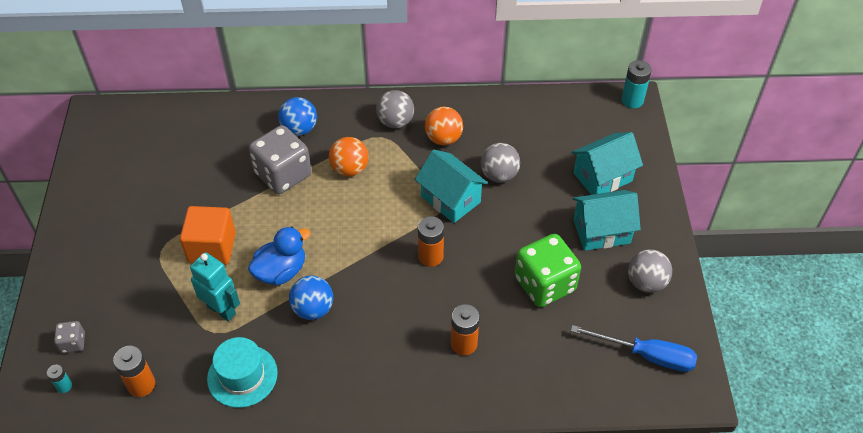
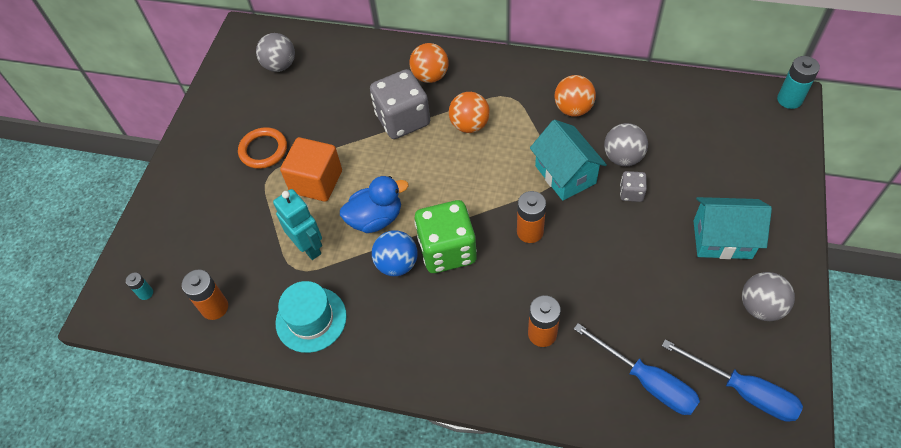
camera: 20 degrees right, 5 degrees up
(73, 343) = (165, 252): grey dice -> grey dice (631, 193)
(148, 227) = (263, 150): none -> orange ring
(299, 129) = (430, 76): blue ball -> orange ball
(395, 122) = (528, 84): grey ball -> grey ball (280, 65)
(544, 284) = (645, 286): green dice -> green dice (447, 250)
(564, 365) = (646, 381): none -> blue screwdriver
(602, 177) = (737, 179): turquoise house -> none

